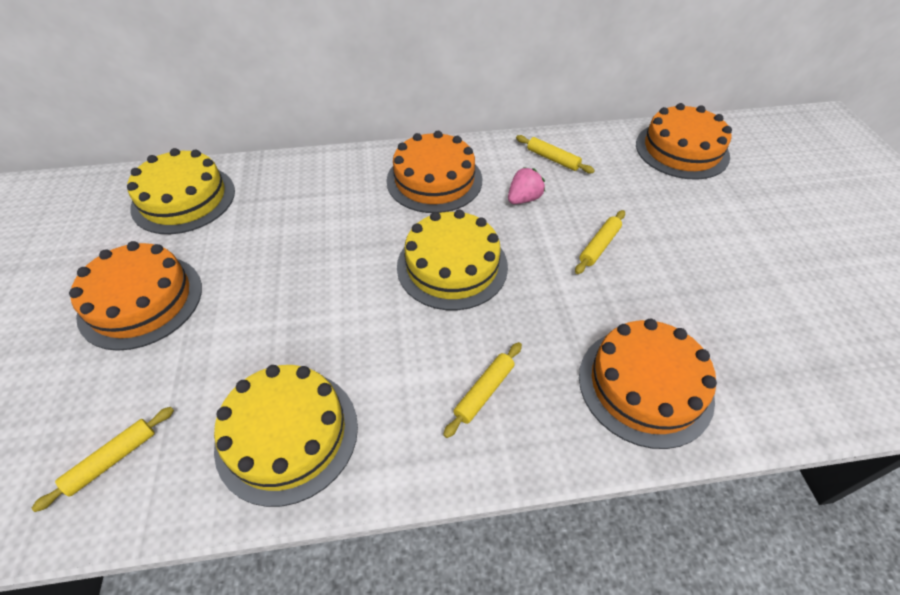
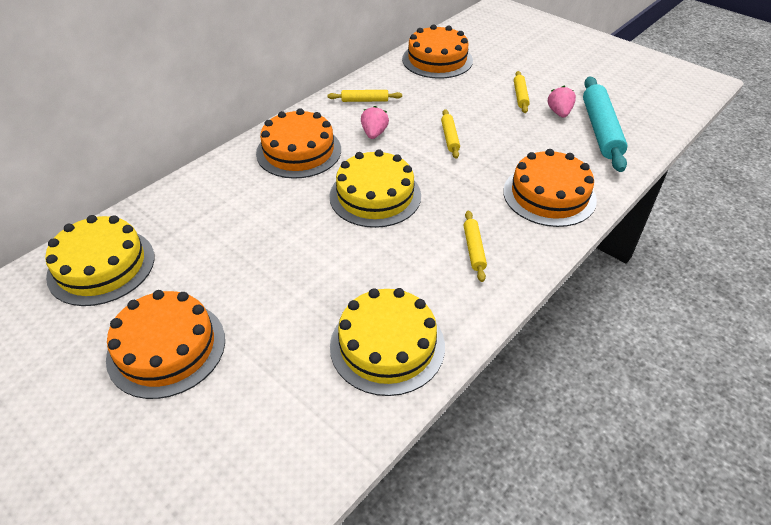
camera: 40 degrees left, 5 degrees down
(112, 460) = (286, 441): yellow rolling pin -> yellow rolling pin (520, 96)
(774, 288) = (559, 113): none -> pink strawberry
(813, 343) = (601, 130): none -> turquoise rolling pin

